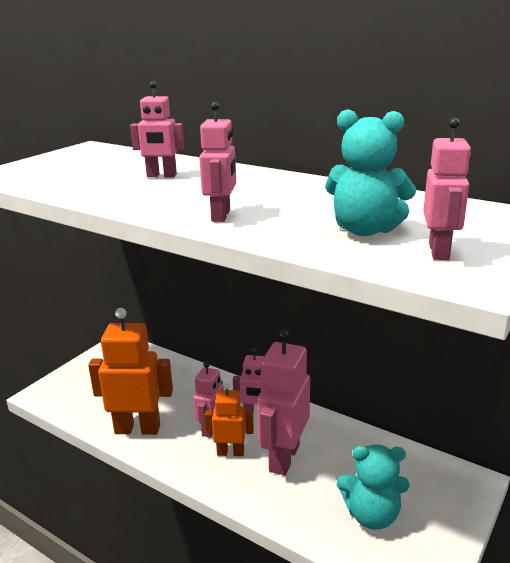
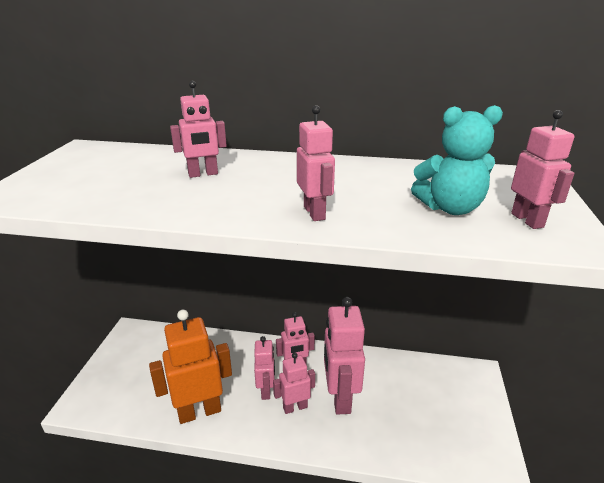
camera: 25 degrees left, 5 degrees up
(230, 452) = (295, 407): orange robot -> pink robot
(372, 515) = (431, 425): turquoise teddy bear -> none

